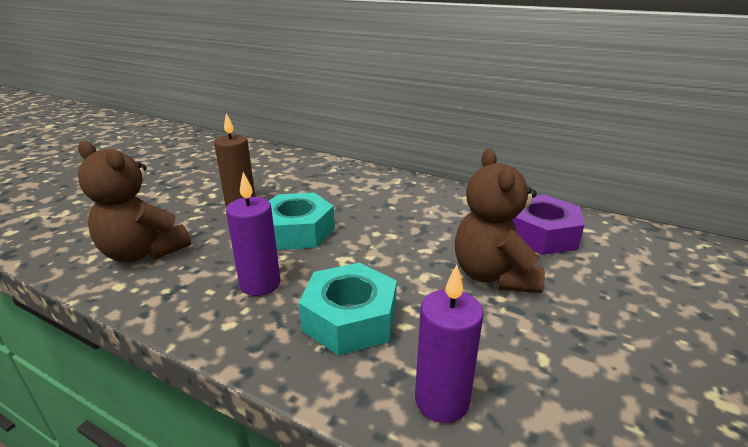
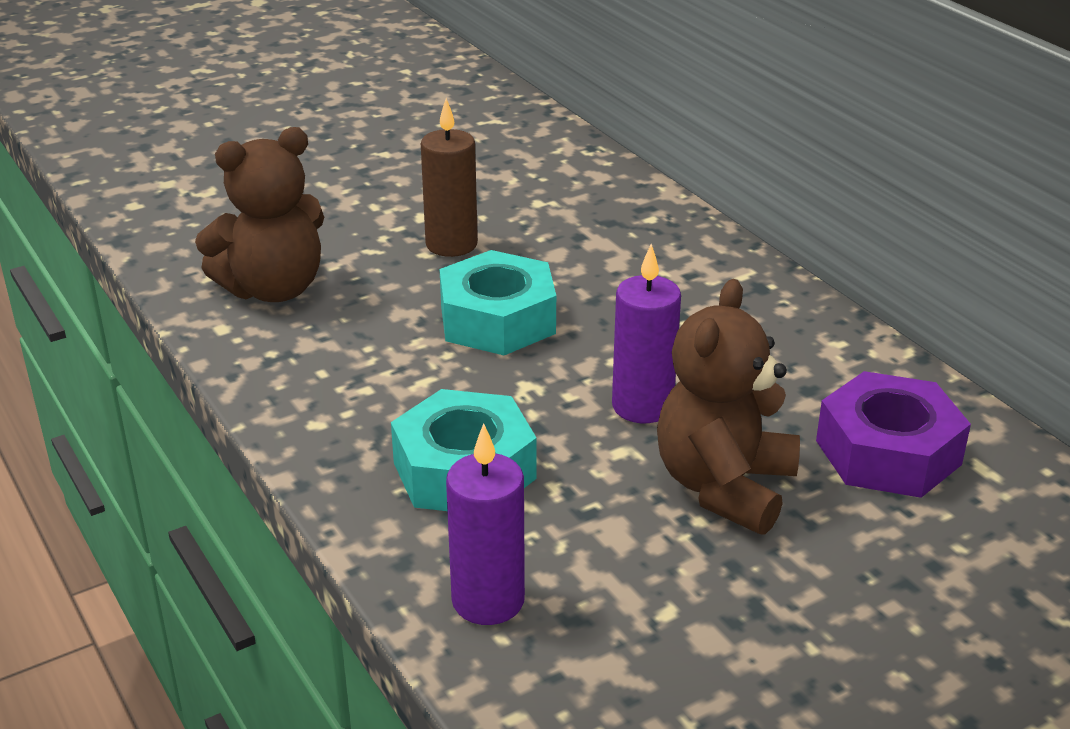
camera: 30 degrees right, 5 degrees up
(143, 253) = (273, 289): brown teddy bear -> brown teddy bear turned 90 degrees counterclockwise
(260, 284) = (388, 384): purple candle -> purple candle (642, 406)

